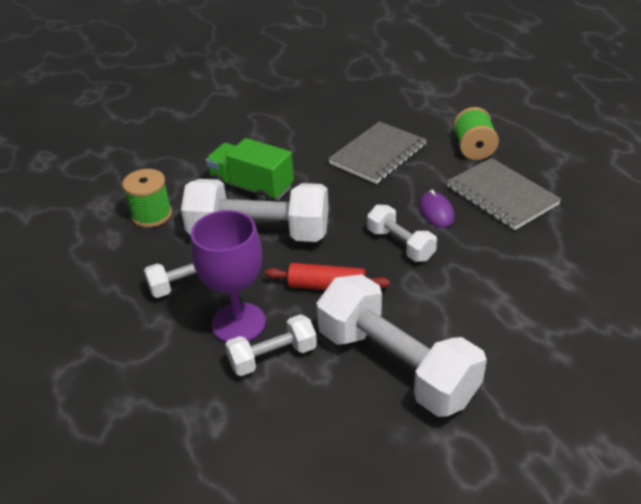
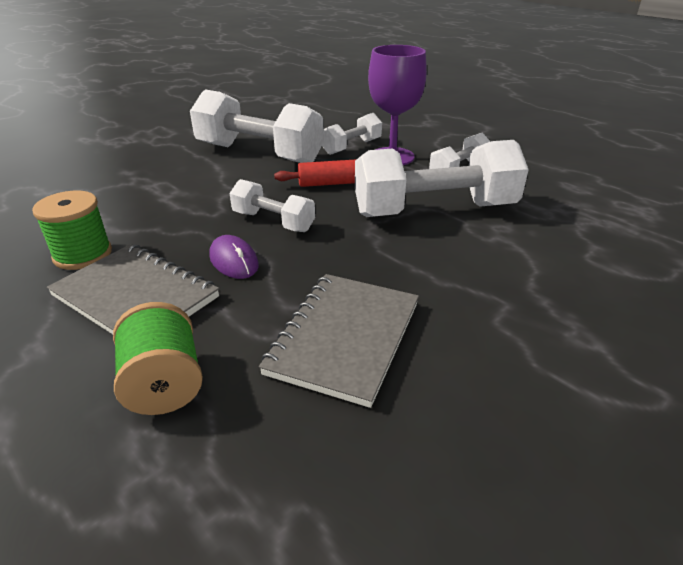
camera: 160 degrees right, 5 degrees down
(151, 215) = (569, 209): green spool -> green spool (83, 254)
(251, 188) = (494, 253): green truck -> none

